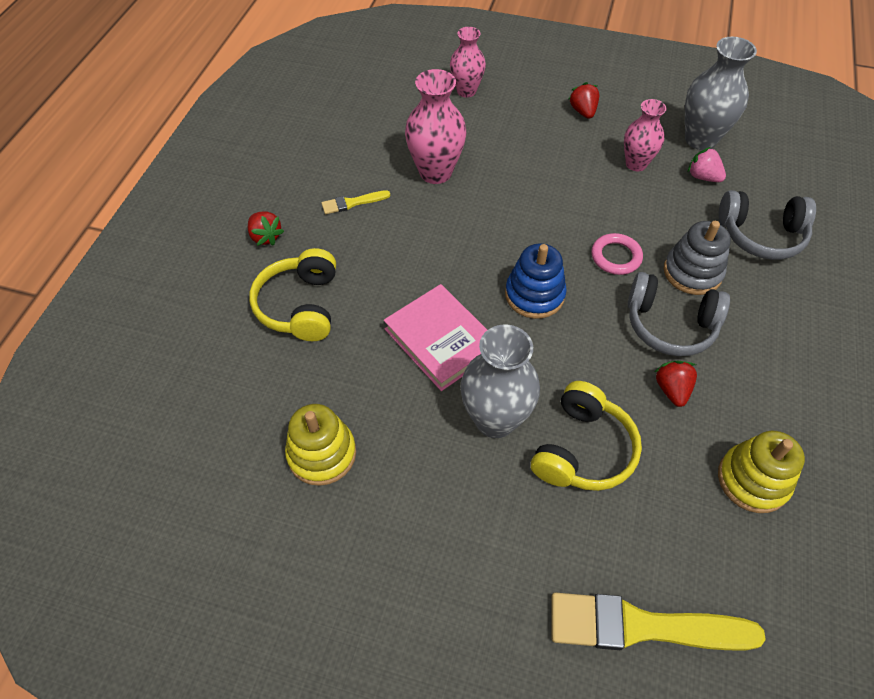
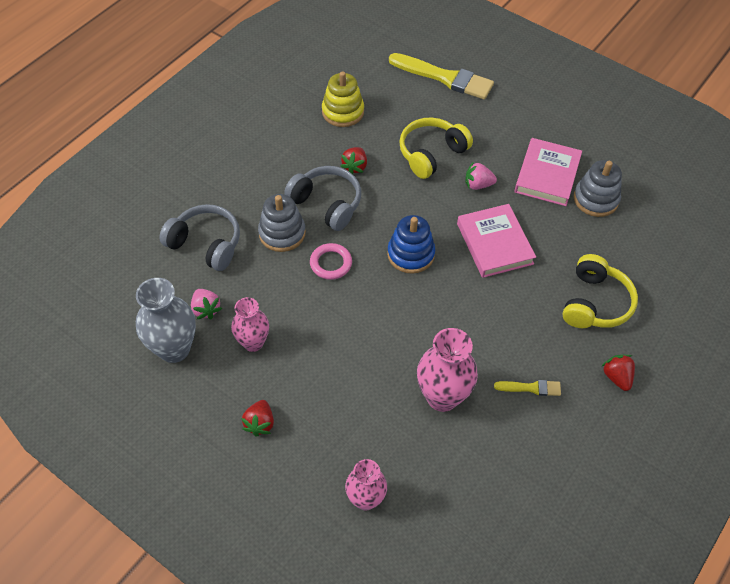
camera: 160 degrees left, 0 degrees up
(322, 454) = (595, 199): yellow stacking toy -> grey stacking toy
(402, 472) = (547, 175): none -> pink book
(495, 420) = (478, 185): grey vase -> pink strawberry

